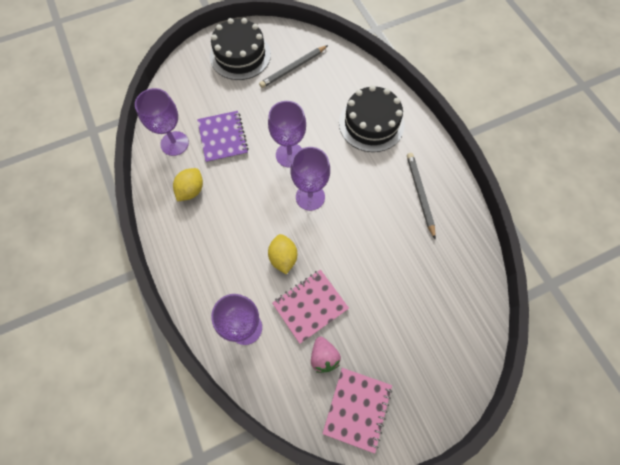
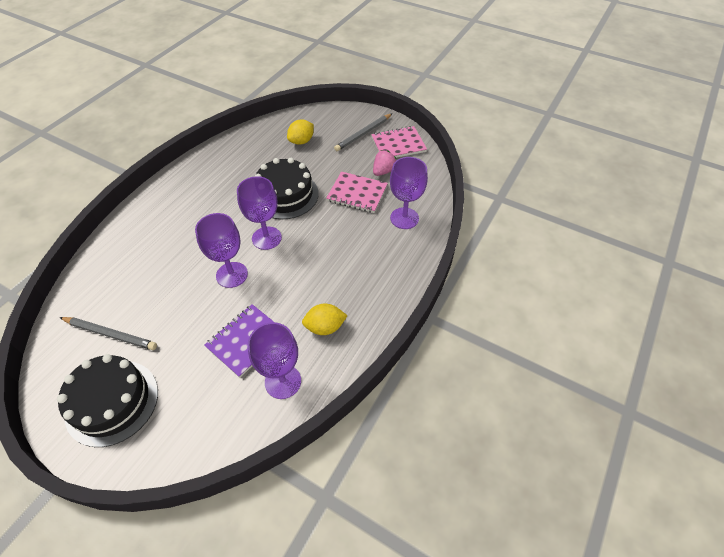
camera: 125 degrees left, 15 degrees down
(283, 258) = (334, 226): yellow lemon -> yellow lemon (301, 141)
(371, 124) = (158, 235): black cake -> black cake (285, 195)
(420, 194) = (216, 177): grey pencil -> grey pencil (363, 134)

